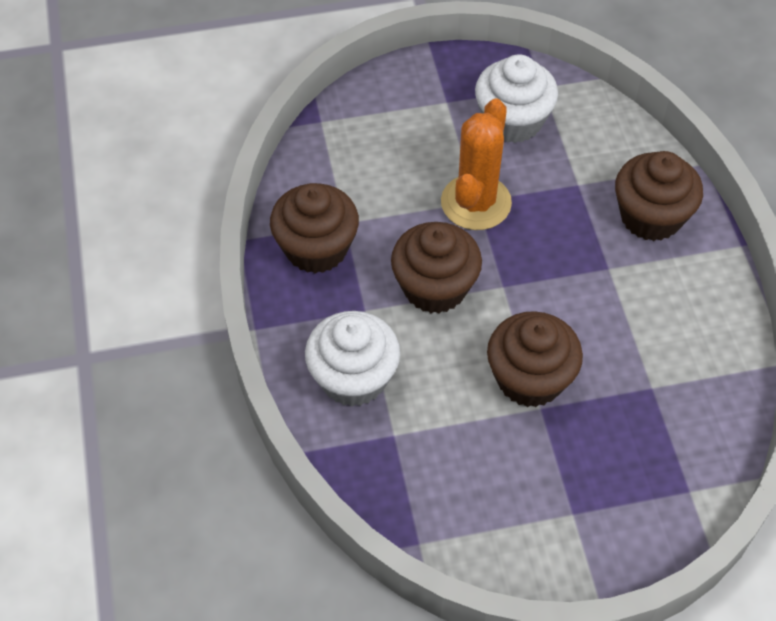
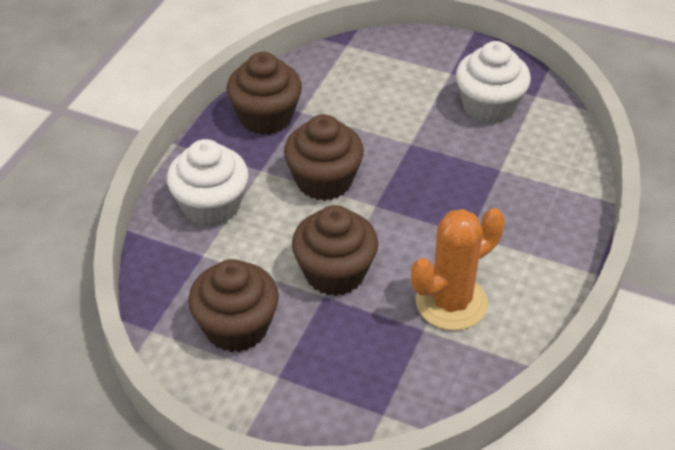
camera: 35 degrees right, 10 degrees down
(476, 202) = (408, 144): orange cactus -> orange cactus (451, 302)
(650, 216) = (538, 217): brown cupcake -> brown cupcake (236, 327)

